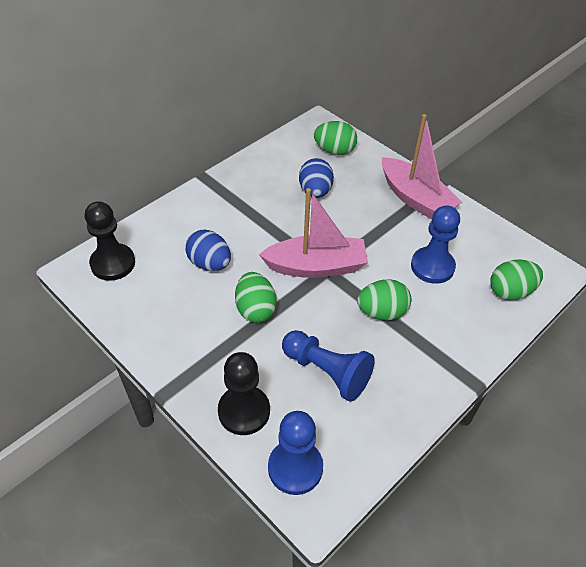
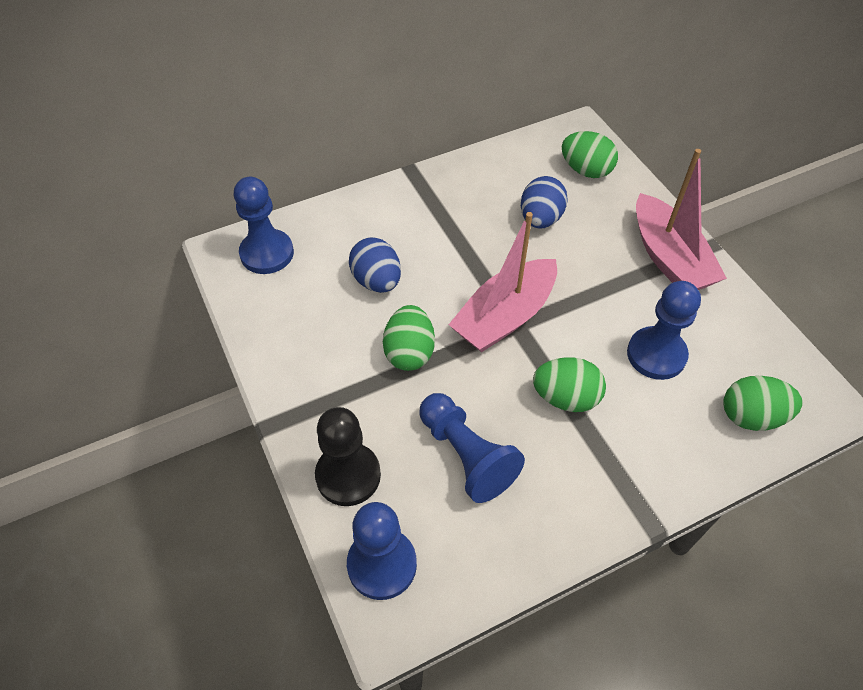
camera: 20 degrees right, 5 degrees up
(113, 263) = (267, 253): black pawn -> blue pawn
(316, 266) = (504, 317): pink boat -> pink boat turned 120 degrees clockwise

